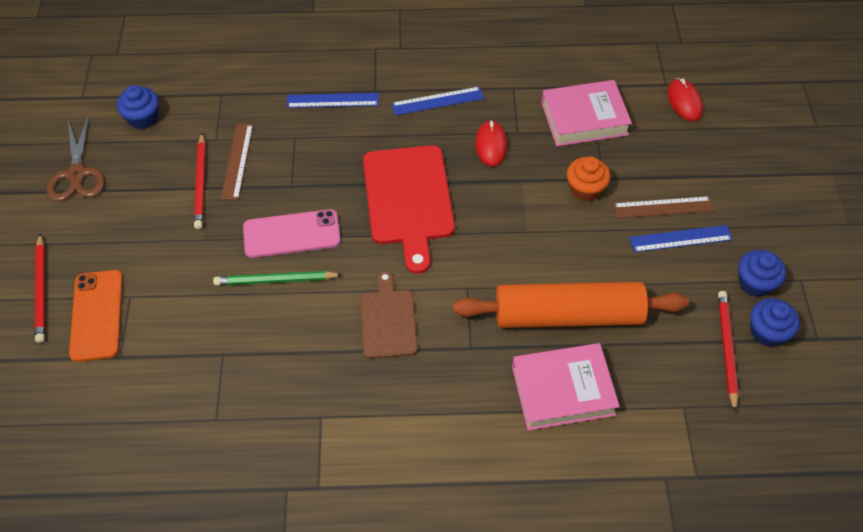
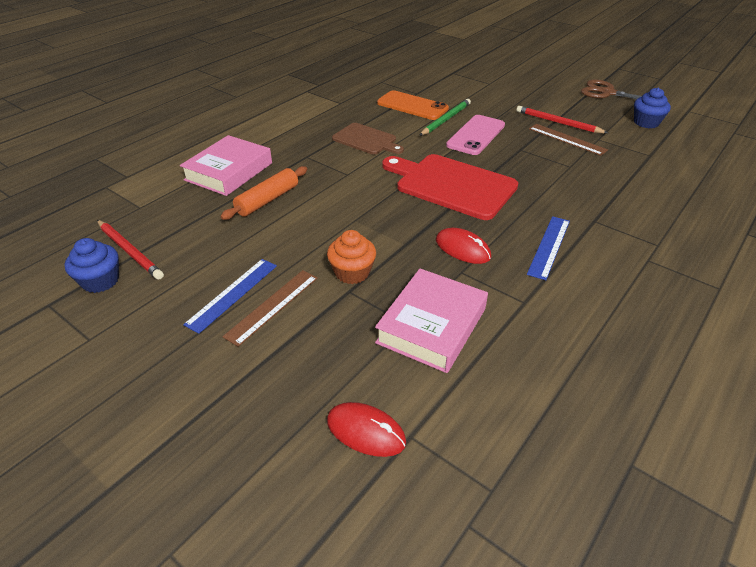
camera: 130 degrees right, 15 degrees down
(42, 290) = (522, 67): red pencil -> none
(97, 315) = (487, 74): orange phone -> orange phone (412, 106)
(333, 100) = (599, 196): blue ruler -> none
(568, 315) = (267, 200): orange rolling pin -> orange rolling pin, size x0.55
(755, 283) = (135, 307): blue cupcake -> none

